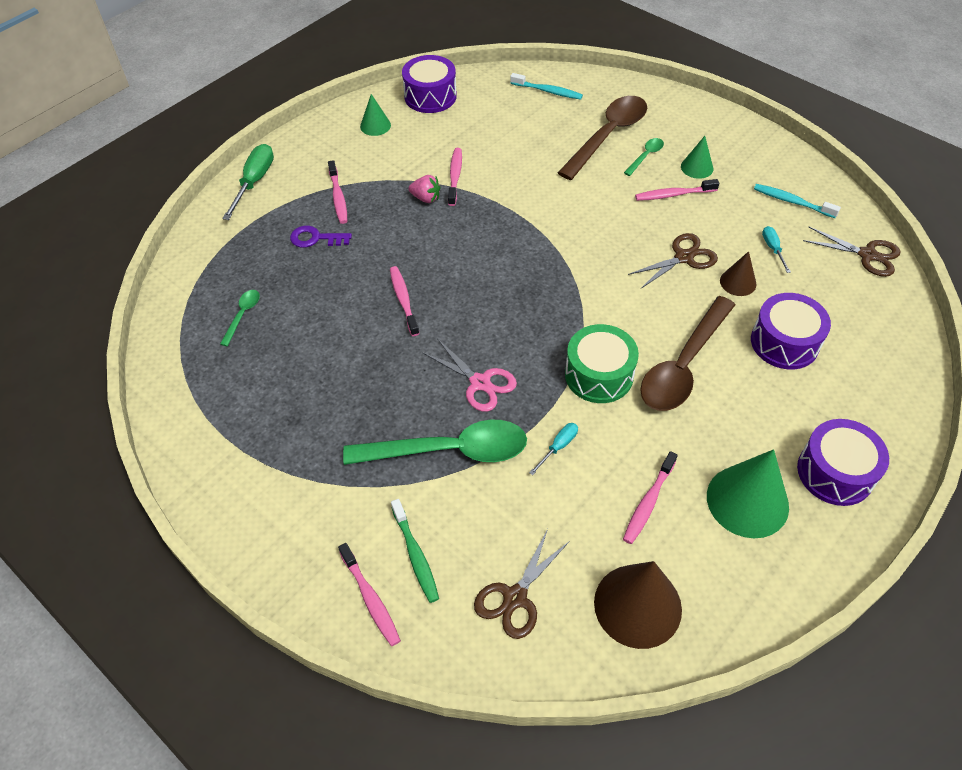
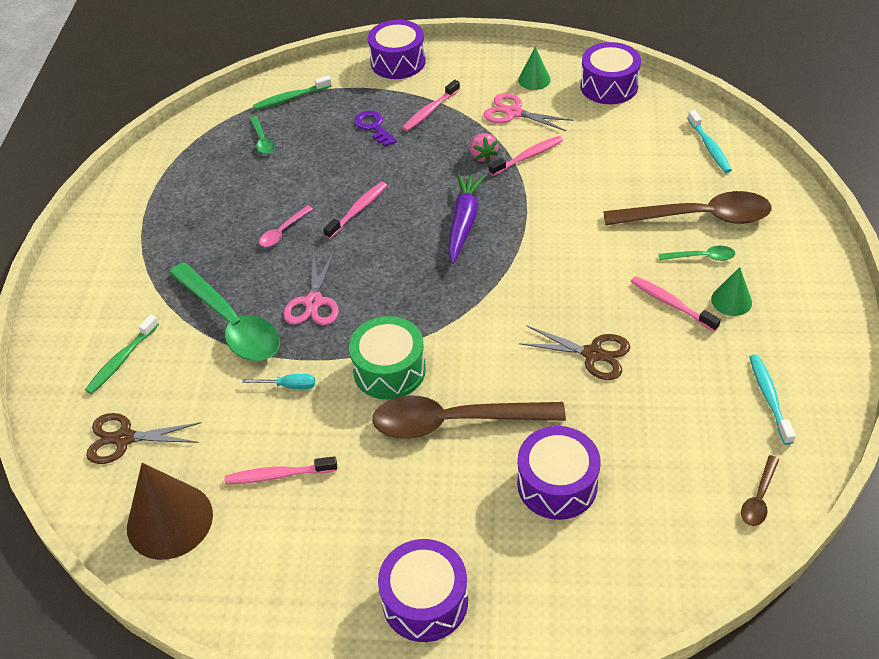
camera: 55 degrees right, 5 degrees down
(211, 268) = (291, 98): none -> green toothbrush
(243, 315) = (262, 140): green spoon -> green spoon turned 90 degrees clockwise
(254, 182) = (398, 62): green screwdriver -> purple drum
(370, 599) = (68, 358): pink toothbrush -> none
(375, 360) = (282, 232): none -> pink spoon
(398, 156) = (513, 113): none -> pink scissors
(486, 248) = (464, 222): none -> purple carrot
(738, 282) = (602, 410): brown cone -> none
(747, 501) = (335, 546): green cone -> none
(773, 249) = (679, 415): turquoise screwdriver -> none
(867, 255) = (759, 498): brown scissors -> brown spoon

